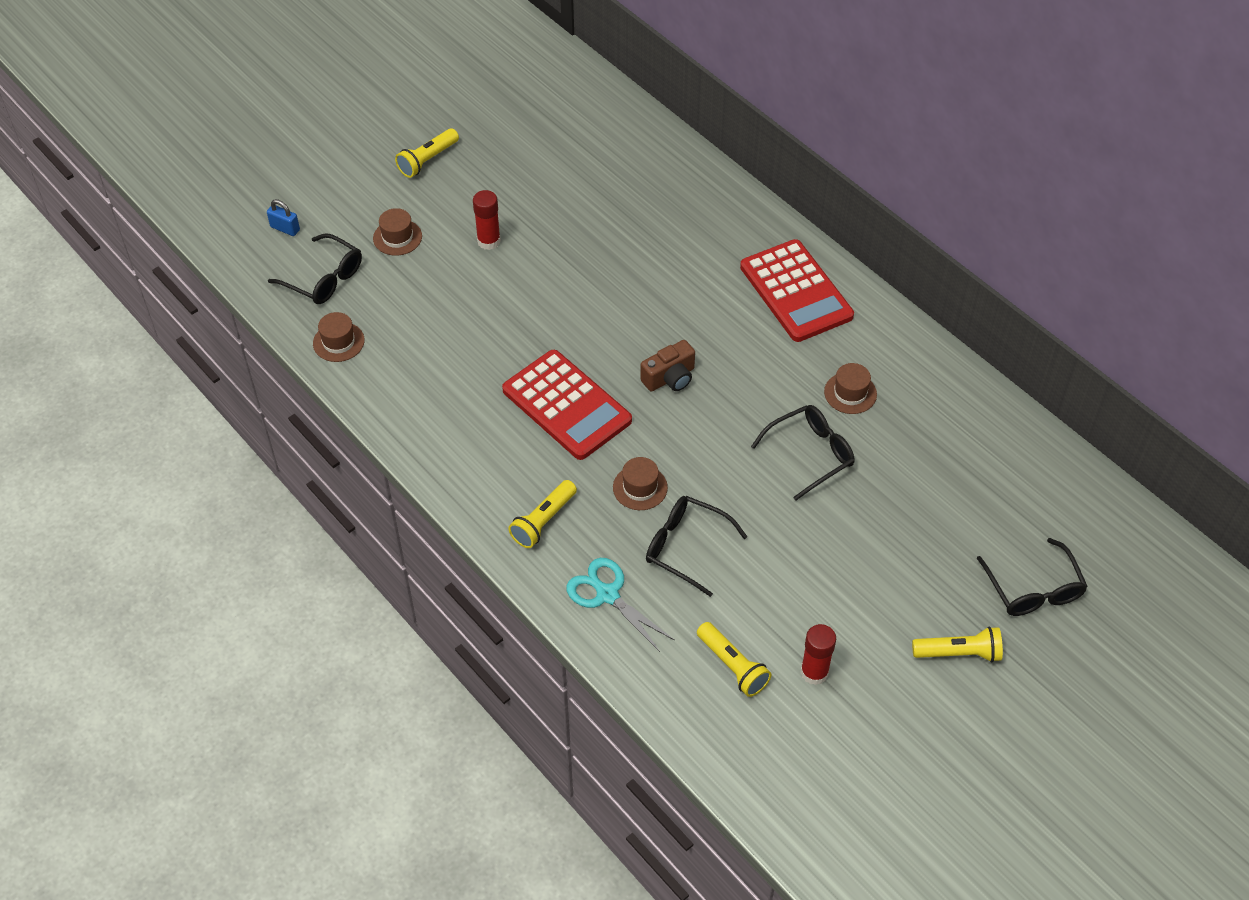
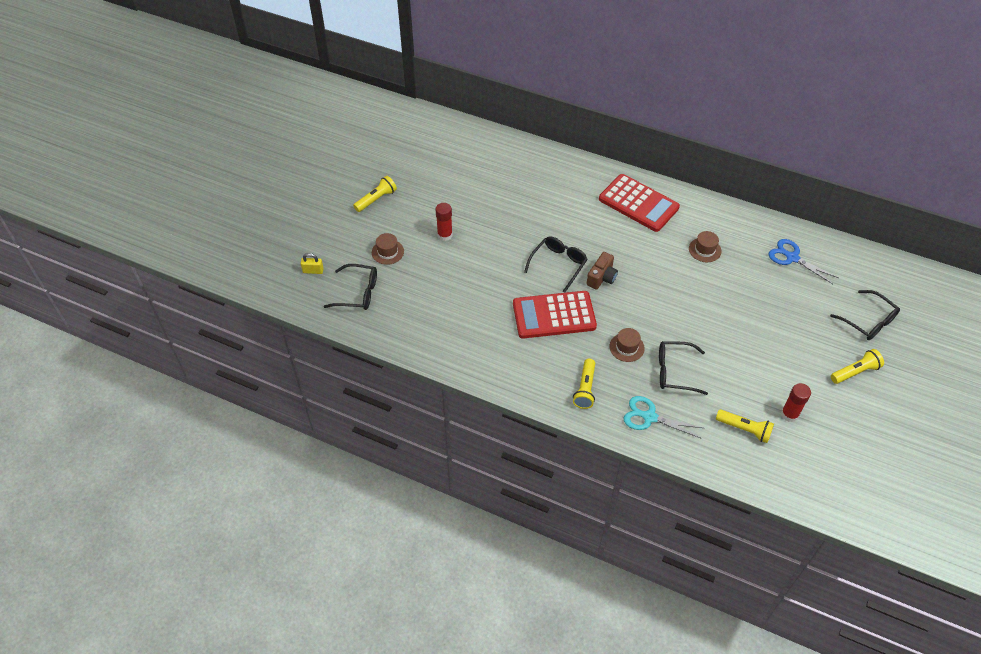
camera: 25 degrees left, 0 degrees up
(285, 228) = (313, 271): blue padlock -> yellow padlock
(338, 342) = (392, 328): brown hat -> none
(428, 160) = (376, 199): yellow flashlight -> yellow flashlight turned 150 degrees counterclockwise
(567, 405) = (554, 315): red calculator -> red calculator turned 150 degrees clockwise
(810, 454) = (706, 292): black glasses -> black glasses (558, 265)
(978, 452) = (792, 257): none -> blue scissors

